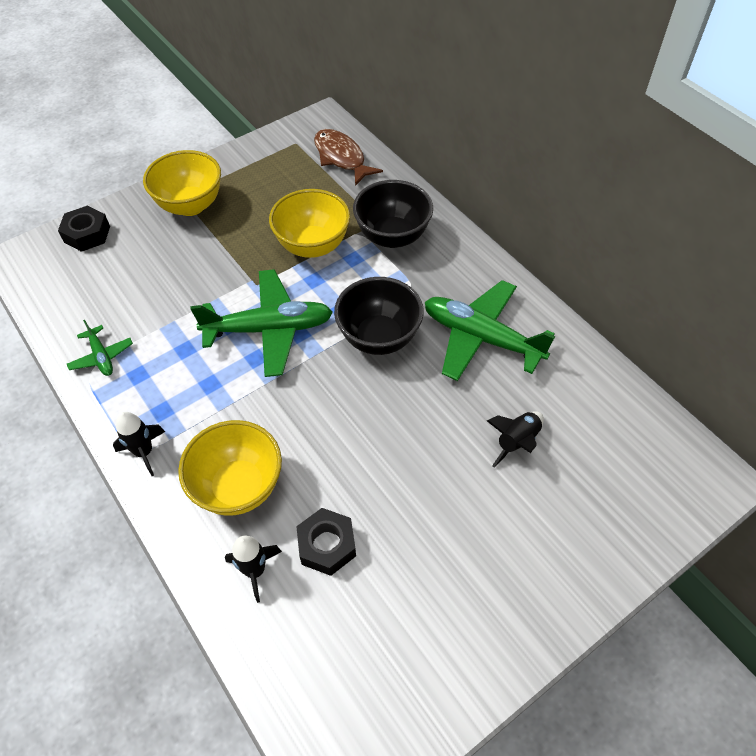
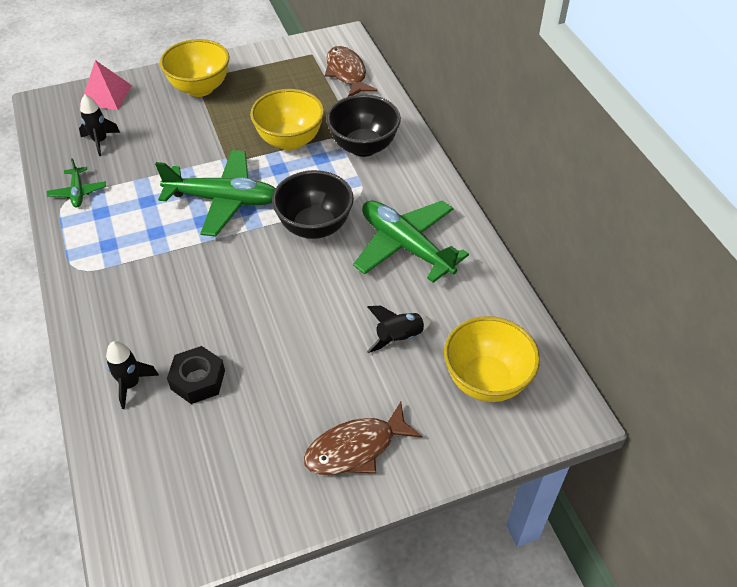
camera: 15 degrees right, 5 degrees down
(87, 234) = (106, 95): black nut -> pink pyramid
(144, 452) = (81, 273): black rocket -> black rocket (100, 141)
(238, 487) = (145, 317): yellow bowl -> yellow bowl (486, 380)
(524, 578) = (356, 448): none -> brown fish

